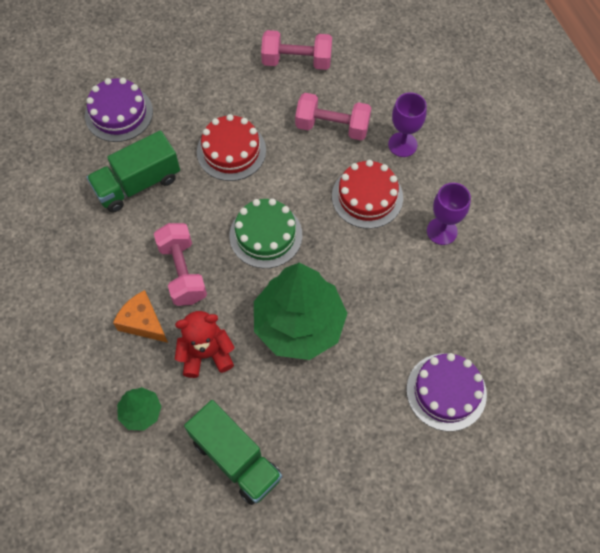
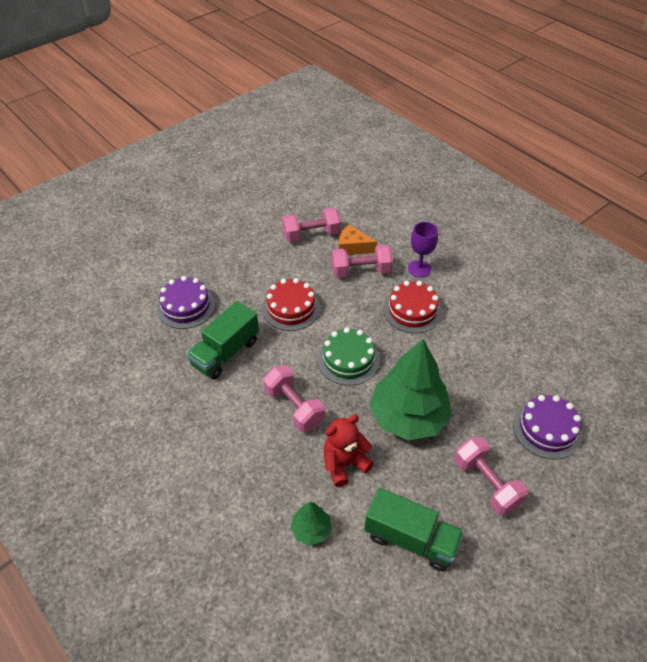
camera: 20 degrees left, 15 degrees down
(143, 322) = (279, 456): orange cheese -> orange cheese (353, 247)
(345, 428) = (486, 483): none -> pink dumbbell
(442, 231) = (480, 318): purple goblet -> none

